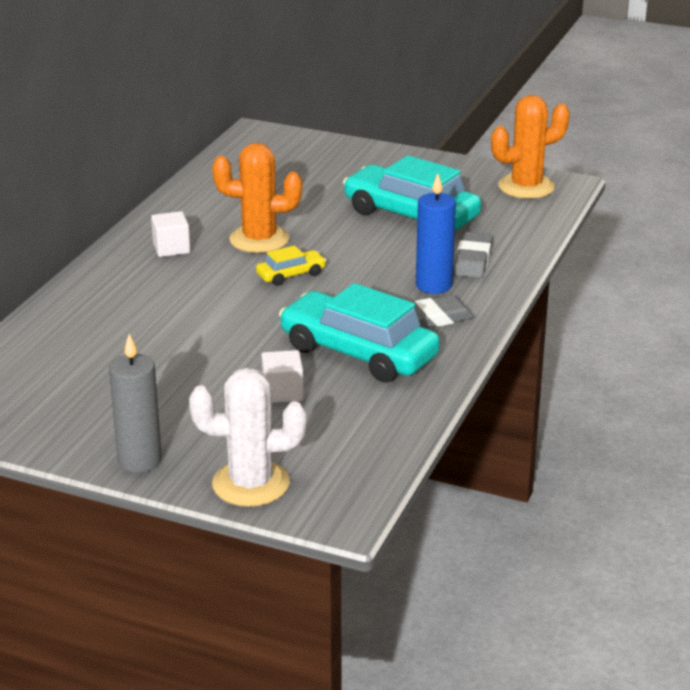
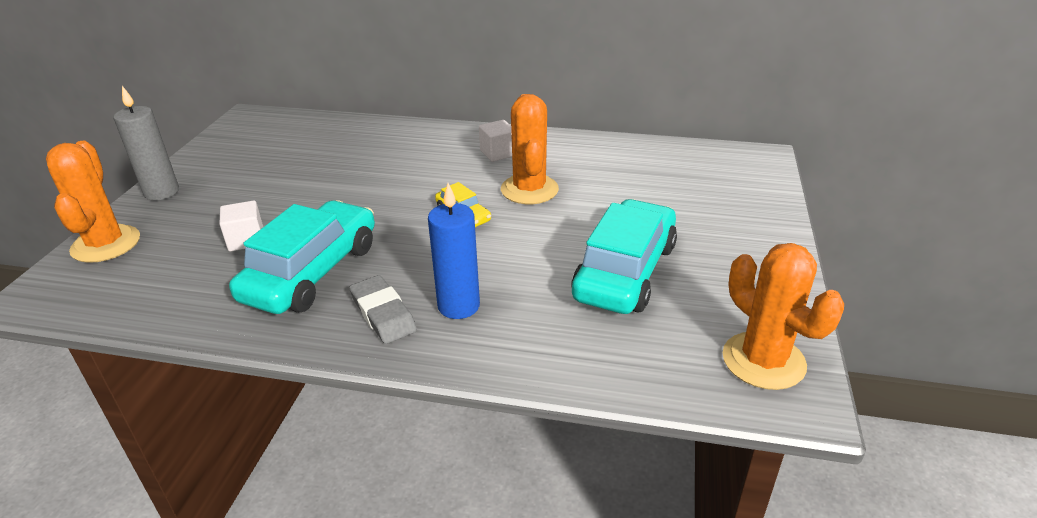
camera: 80 degrees right, 5 degrees up
(251, 484) = (106, 244): white cactus -> orange cactus
(472, 260) = (528, 330): grey eraser -> none

